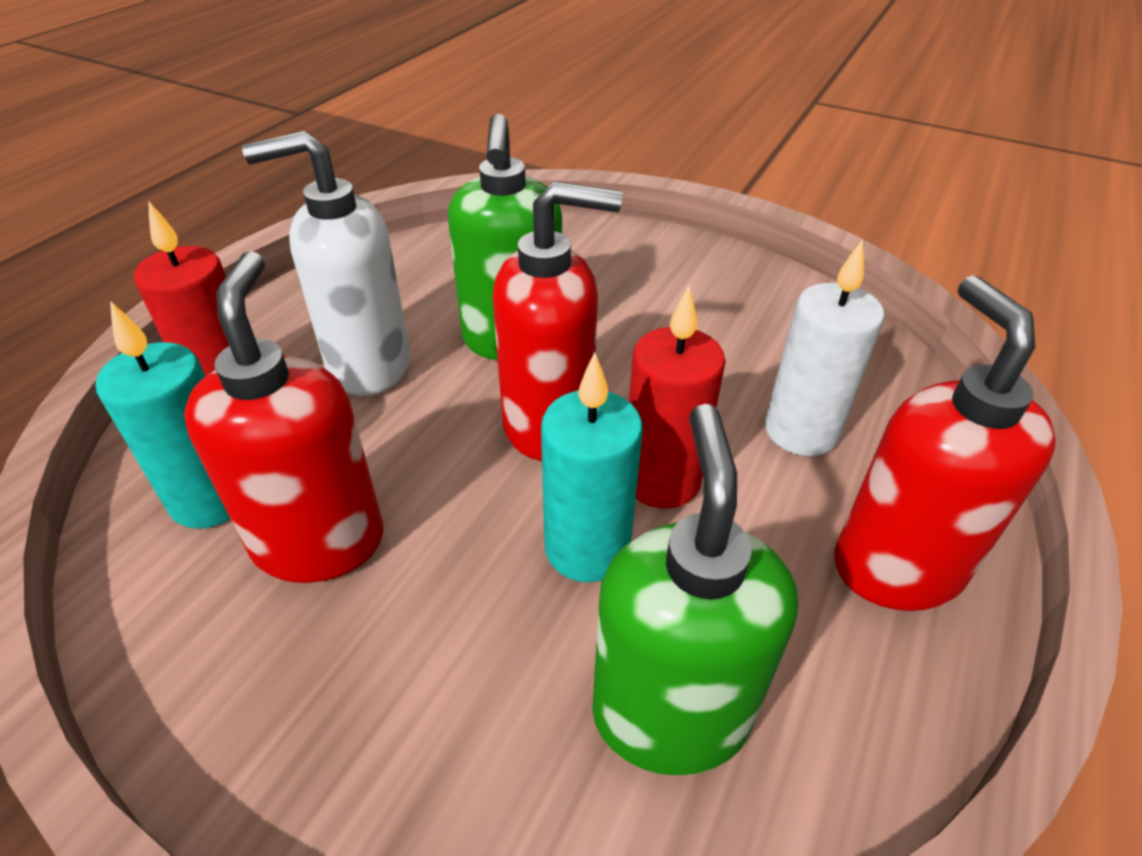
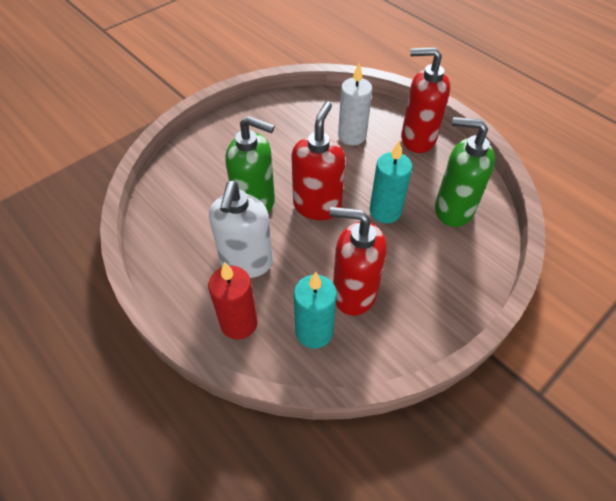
camera: 70 degrees left, 10 degrees up
(661, 480) = (361, 181): red candle -> none

